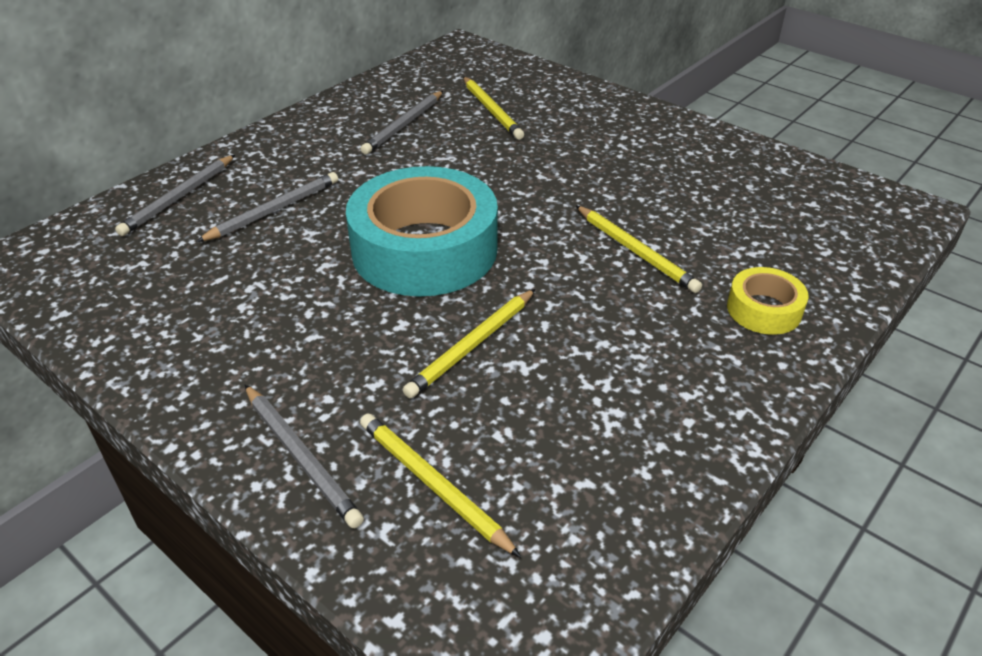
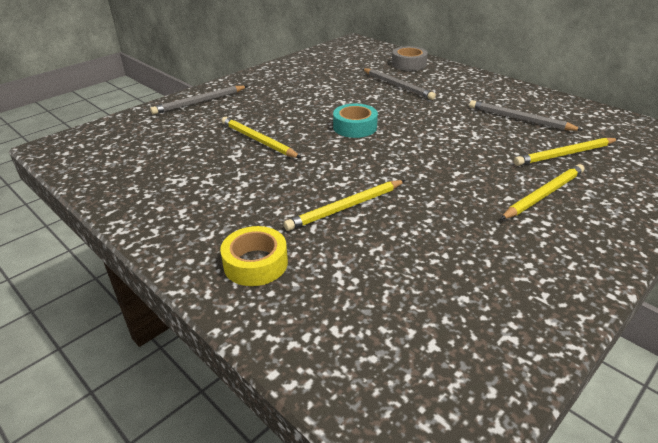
camera: 95 degrees right, 5 degrees down
(179, 197) = (408, 64): grey pencil -> grey tape
(424, 249) = (355, 127): turquoise tape -> turquoise tape, size x0.46
(433, 484) = (164, 130): yellow pencil -> yellow pencil (543, 195)

